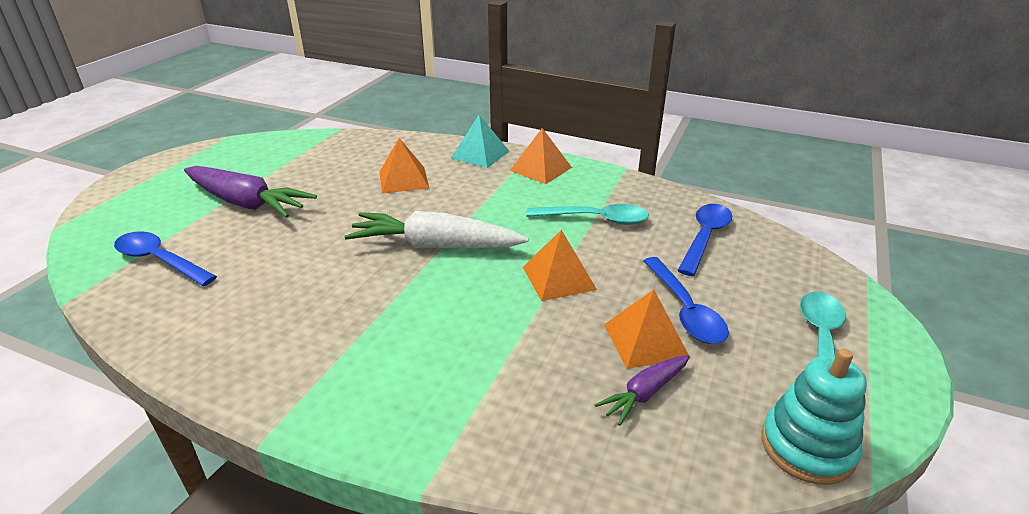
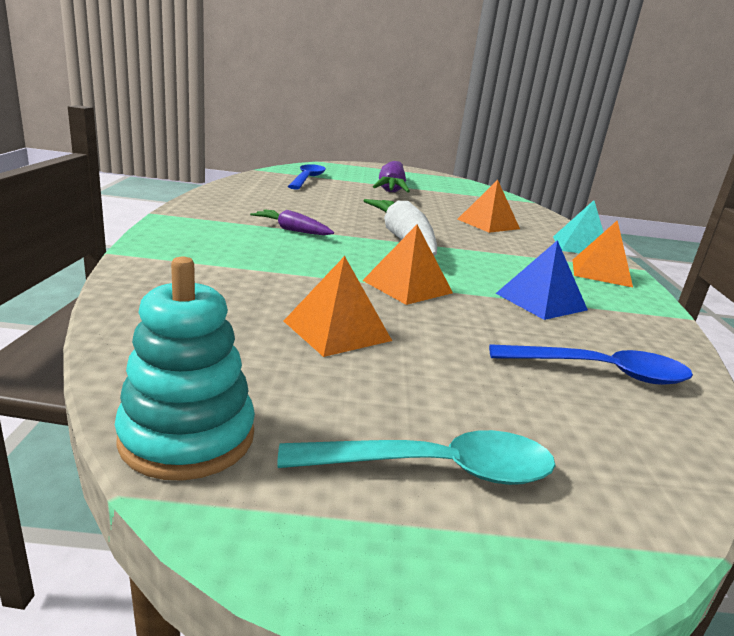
camera: 65 degrees right, 10 degrees down
(595, 219) = (541, 301): turquoise spoon -> blue pyramid
(644, 393) = (247, 330): purple carrot -> purple carrot (292, 230)
(685, 310) = (415, 354): blue spoon -> none

